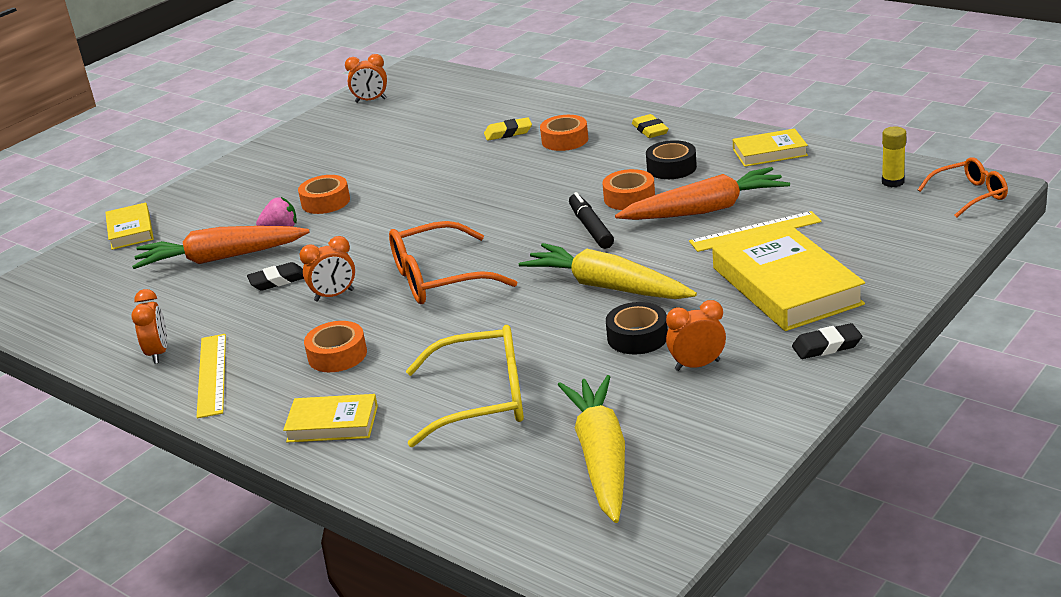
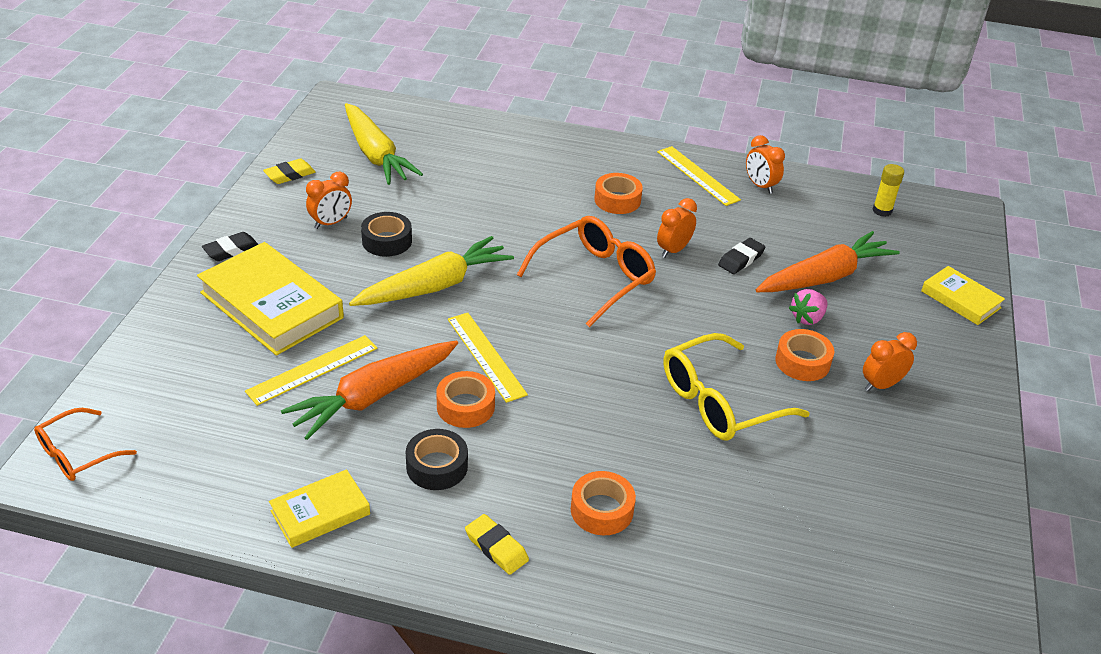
camera: 150 degrees right, 10 degrees up
(332, 424) = (573, 154): yellow book -> none
(371, 100) = (961, 581): orange clock -> orange clock (881, 385)
(481, 399) = (480, 181): yellow glasses -> yellow glasses (720, 401)
(508, 133) = (690, 519): yellow eraser -> yellow eraser (290, 175)
(591, 228) = (486, 356): black marker -> yellow ruler
(607, 287) = (434, 286): yellow carrot -> yellow carrot turned 45 degrees counterclockwise
(893, 182) = (164, 468): yellow glue stick -> yellow glue stick (882, 211)

